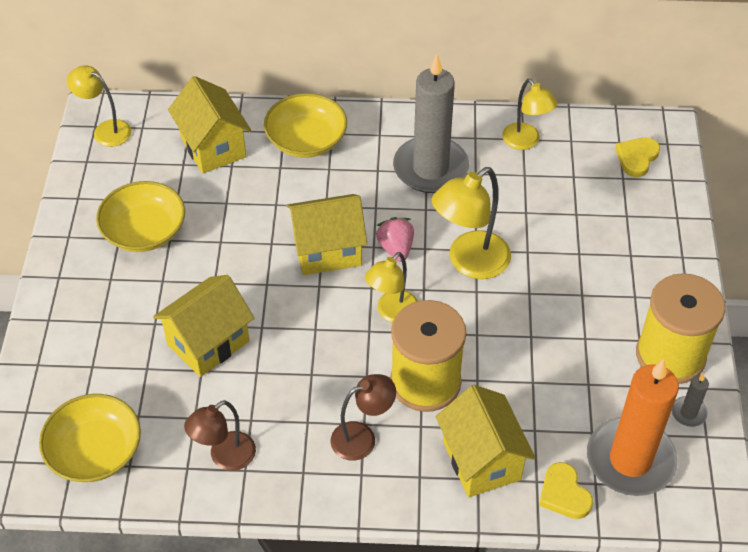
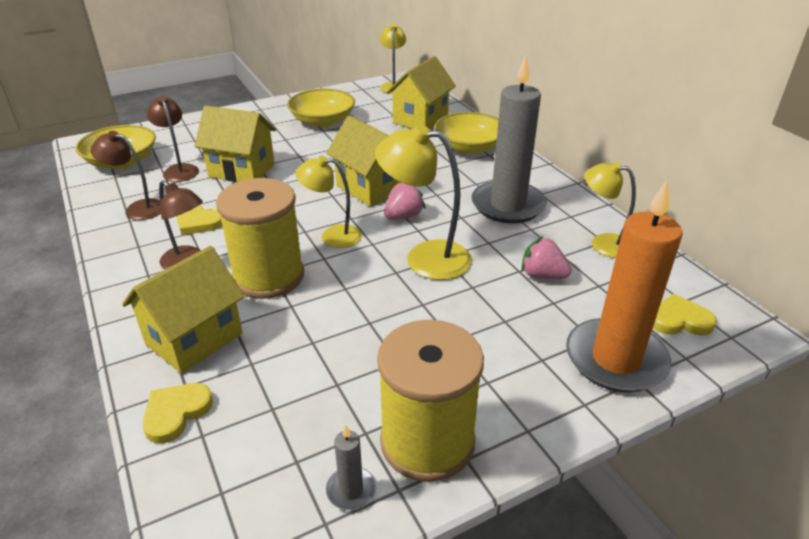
camera: 60 degrees right, 15 degrees down
(161, 399) = (179, 170): none -> brown lamp
(292, 411) = (198, 222): none -> yellow heart
(525, 142) = (602, 243): yellow lamp -> yellow lamp turned 90 degrees clockwise
(541, 201) = (542, 275): none -> pink strawberry
(630, 460) = (249, 455): orange candle -> orange candle (615, 359)

